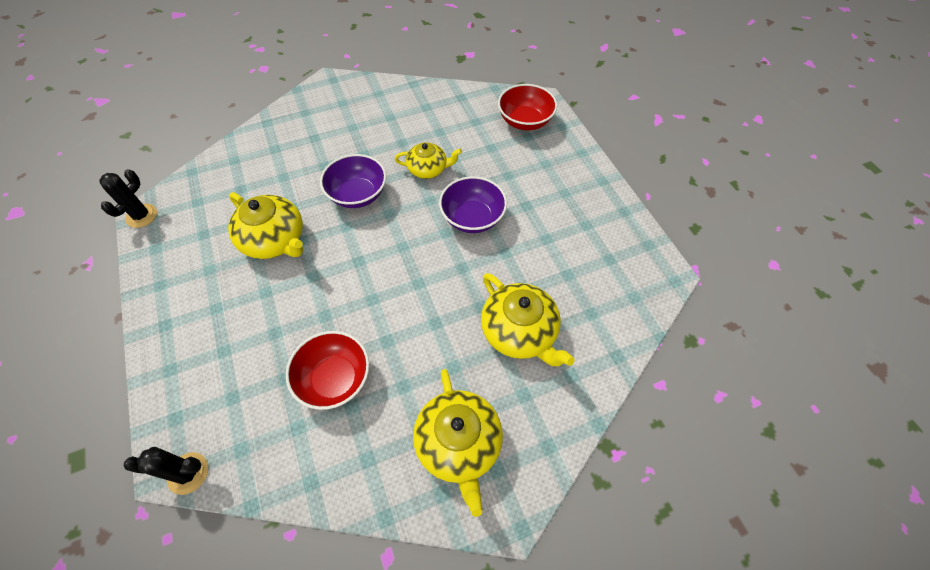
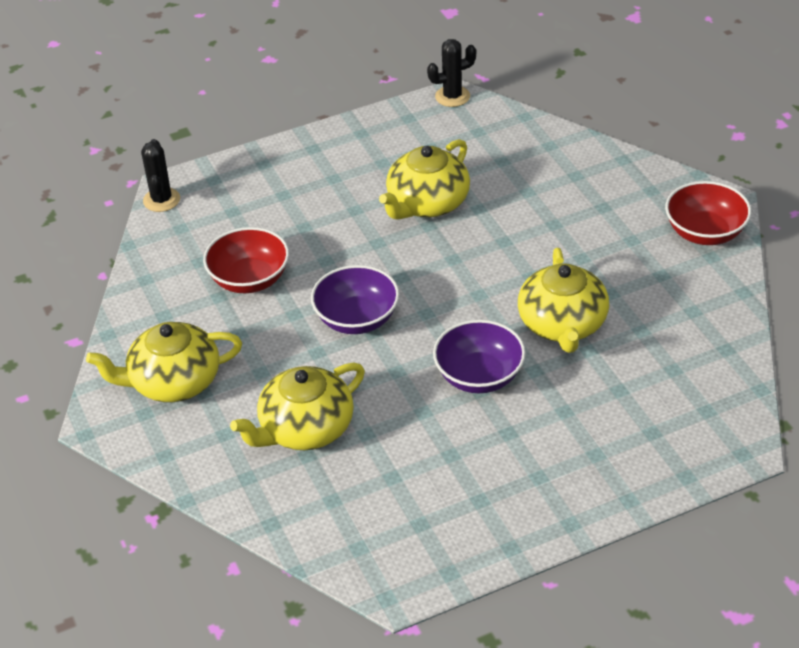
camera: 90 degrees right, 15 degrees down
(141, 216) = (452, 96): black cactus -> black cactus turned 45 degrees counterclockwise
(357, 194) = (506, 262): purple bowl -> purple bowl (357, 319)
(428, 169) = (562, 325): yellow teapot -> yellow teapot, size x1.56
(525, 121) = (687, 428): red bowl -> red bowl (705, 232)

